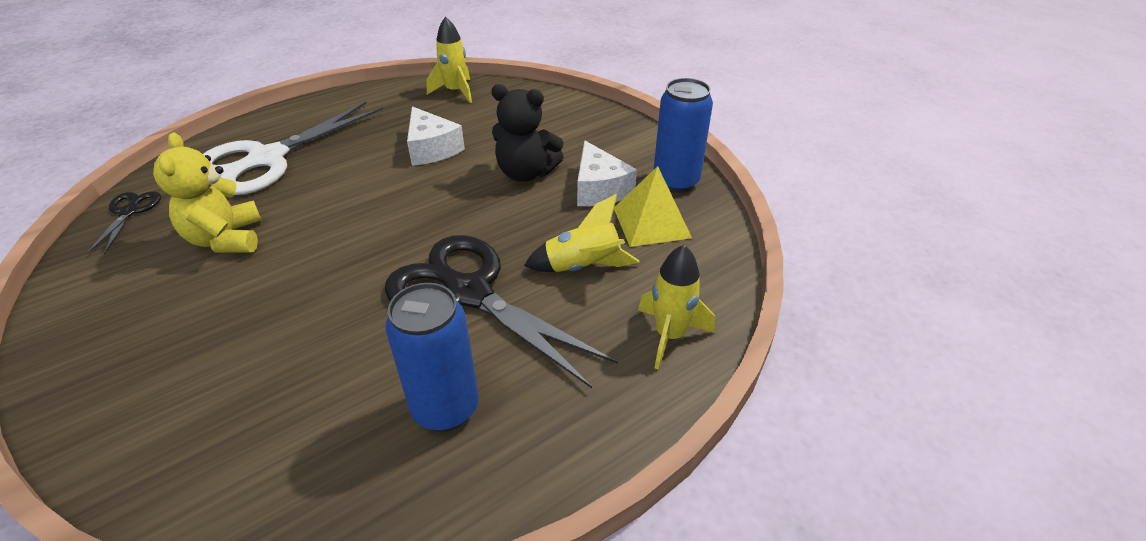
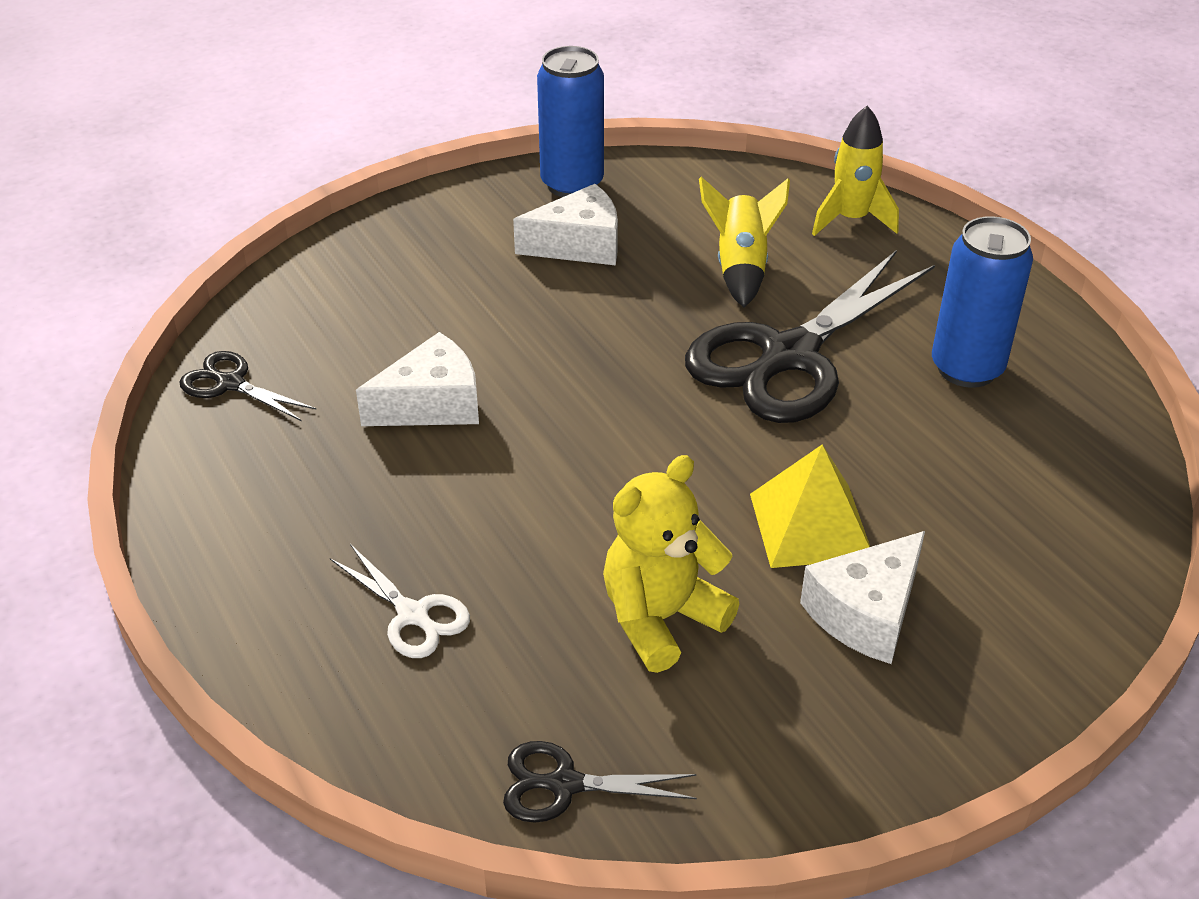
camera: 85 degrees left, 0 degrees up
(187, 329) = (866, 613): none -> white cheese
(226, 239) = (661, 618): yellow teddy bear -> yellow teddy bear turned 150 degrees clockwise
(267, 159) = (413, 615): white scissors -> white scissors, size x0.45
(455, 92) = (230, 383): yellow rocket -> black scissors
(526, 173) = (526, 306): black teddy bear -> none
(651, 222) = (657, 211): yellow pyramid -> yellow pyramid (810, 525)

